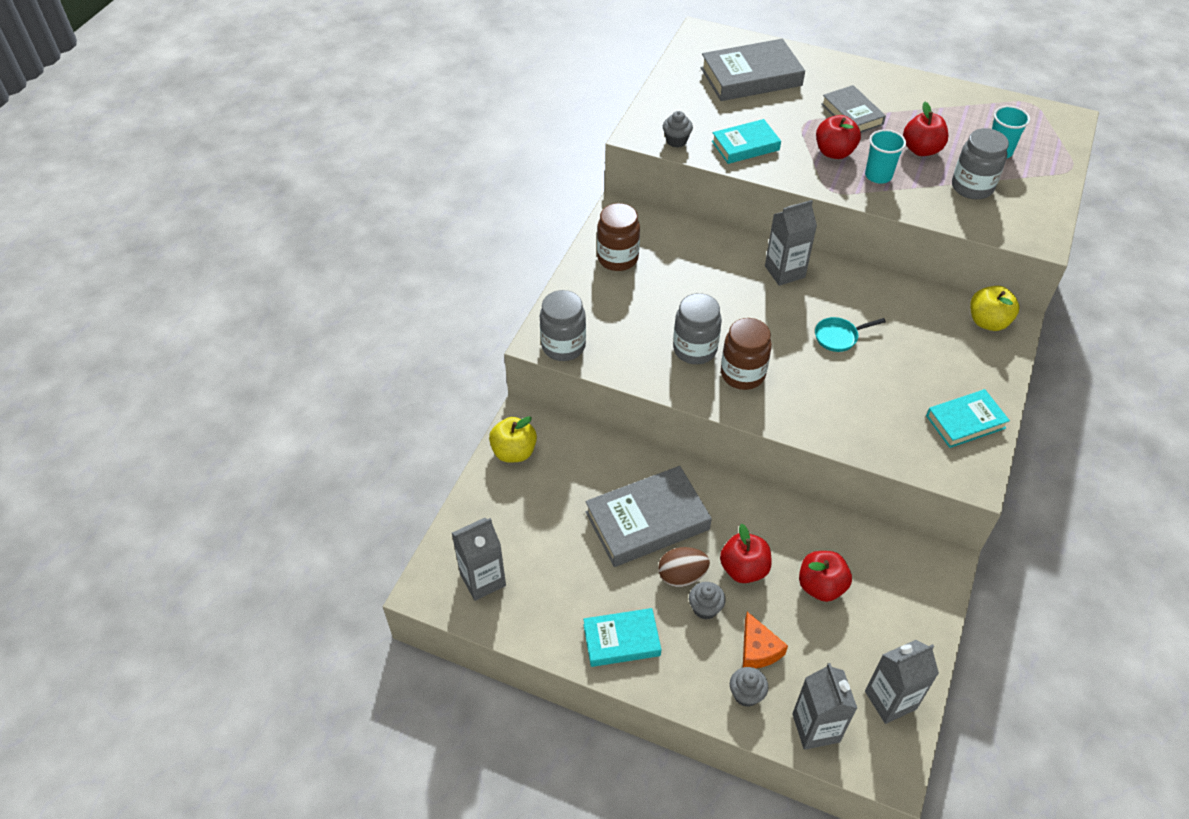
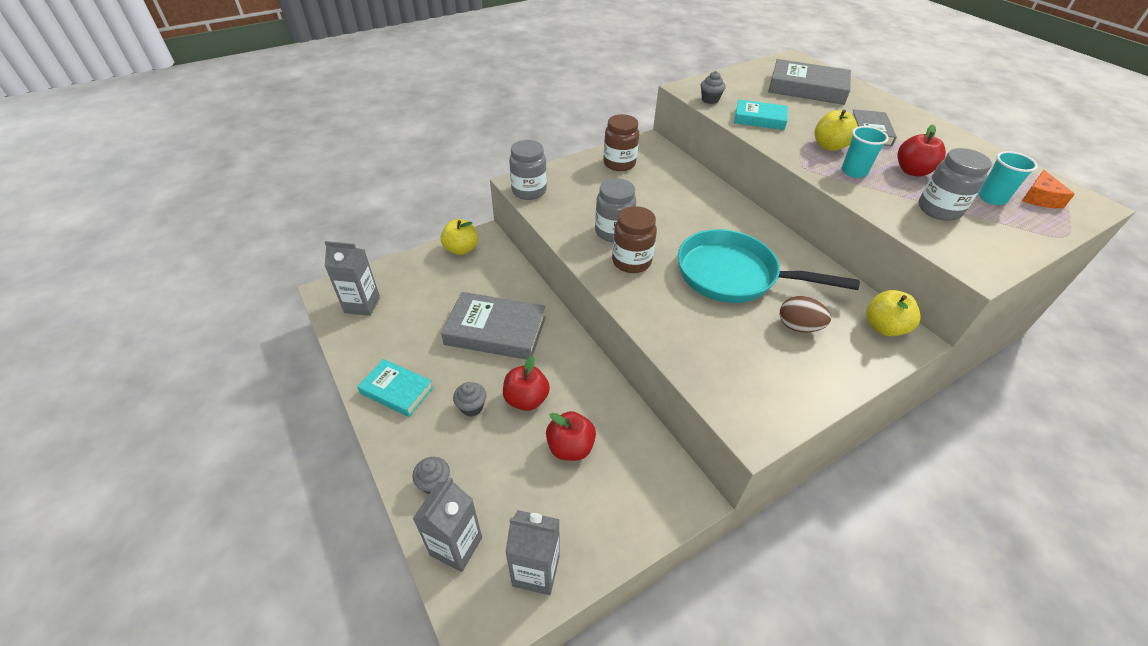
camera: 35 degrees right, 5 degrees down
(682, 576) = (480, 377): brown egg -> brown egg (798, 327)
(758, 649) = (477, 459): orange cheese -> orange cheese (1039, 198)
(784, 272) = (732, 219): grey carton -> none
(834, 152) = (829, 146): red apple -> yellow apple
(838, 337) = (733, 275): turquoise pan -> turquoise pan, size x2.50
(965, 422) = (788, 385): turquoise book -> none

